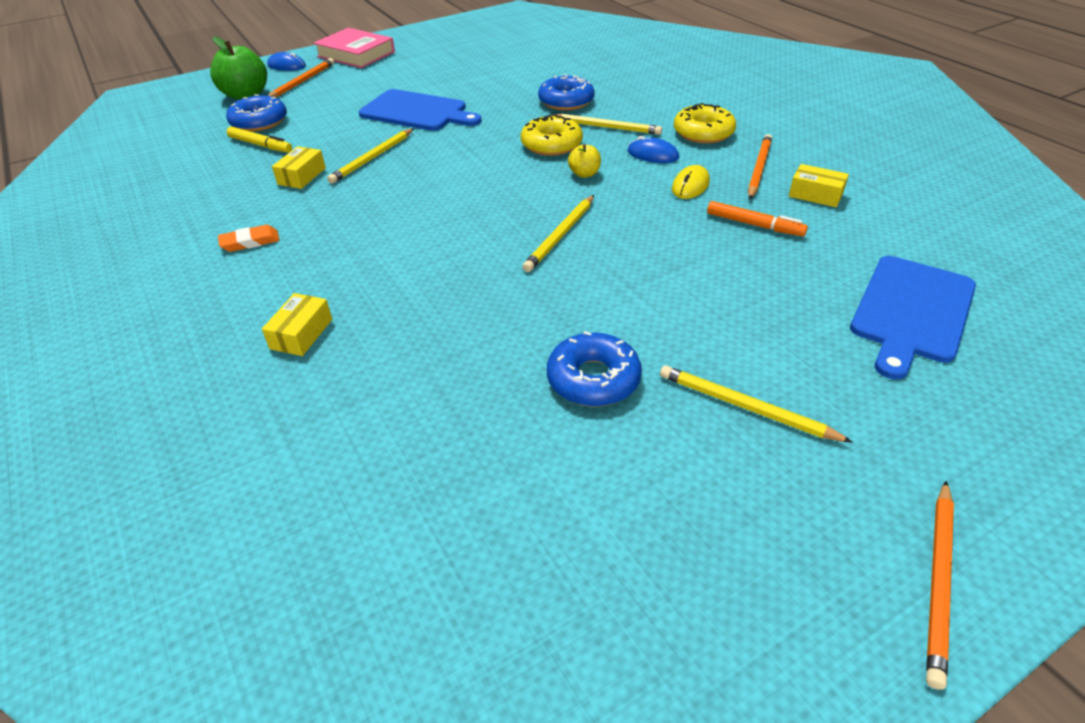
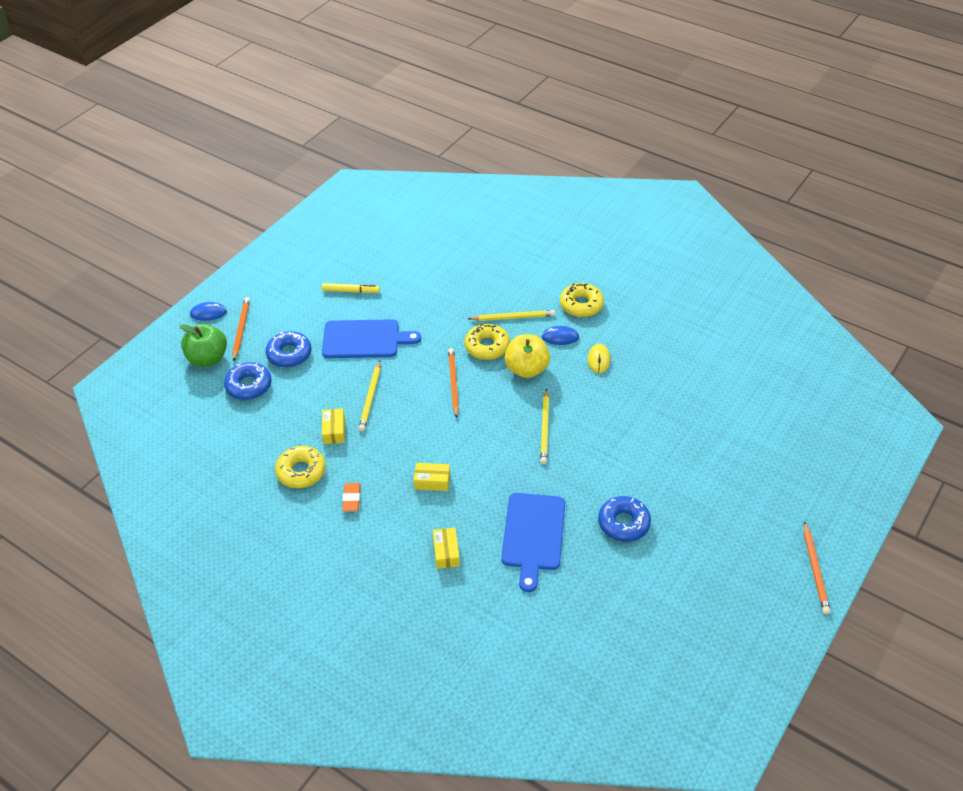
camera: 25 degrees left, 5 degrees up
(225, 202) = (301, 471): none -> yellow donut
(250, 242) = (351, 498): orange eraser -> orange eraser turned 45 degrees counterclockwise
(260, 145) = (274, 410): yellow marker -> yellow marker (351, 291)
(356, 54) = (257, 282): pink book -> none
(566, 101) = (468, 297): blue donut -> blue donut (289, 354)
(584, 174) = (526, 369): yellow apple -> yellow apple, size x1.94
(745, 407) = (704, 513): yellow pencil -> none
(754, 225) = (652, 383): orange marker -> none
(758, 169) = (632, 331): orange pencil -> orange pencil (453, 383)
(815, 195) = (676, 345): yellow box -> yellow box (432, 481)
(911, 311) = (758, 423): blue cutting board -> blue cutting board (533, 535)

